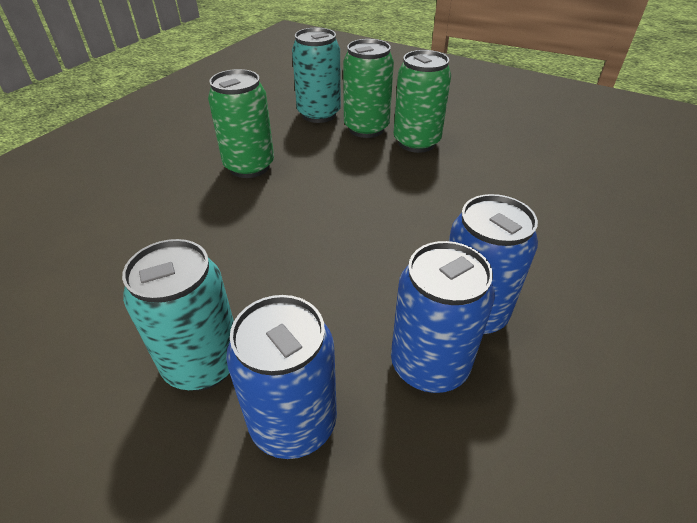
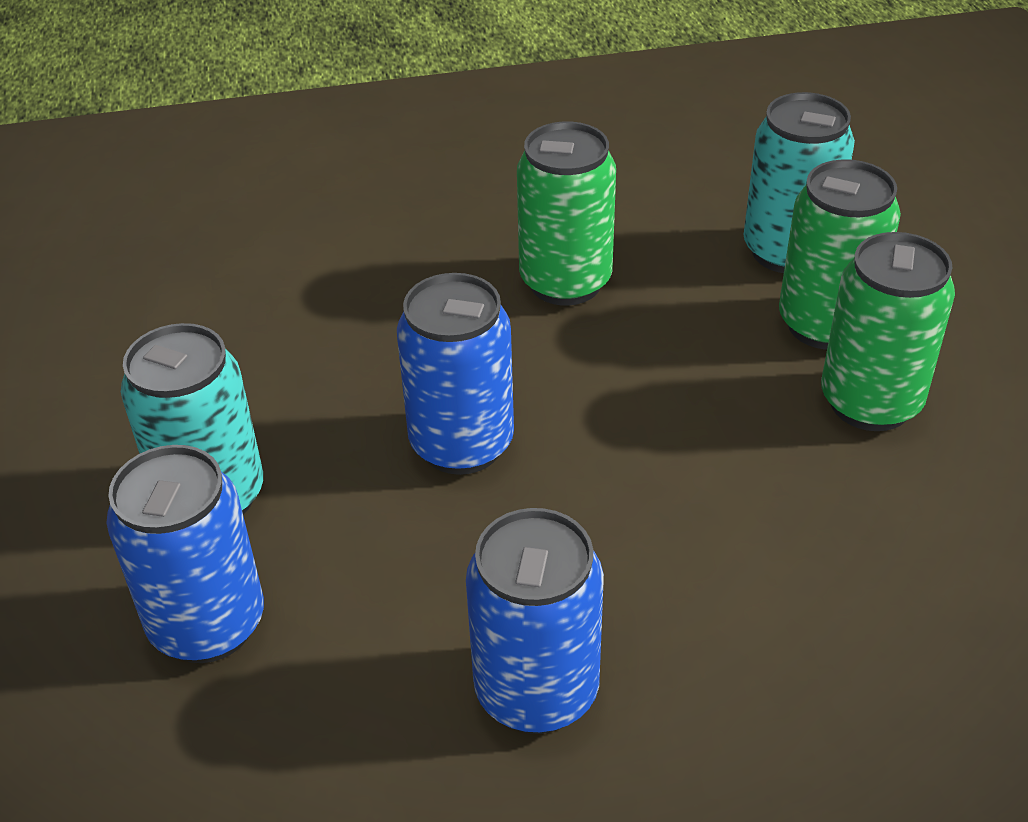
camera: 50 degrees right, 0 degrees up
(429, 365) = (400, 697): blue can -> blue can (461, 444)

